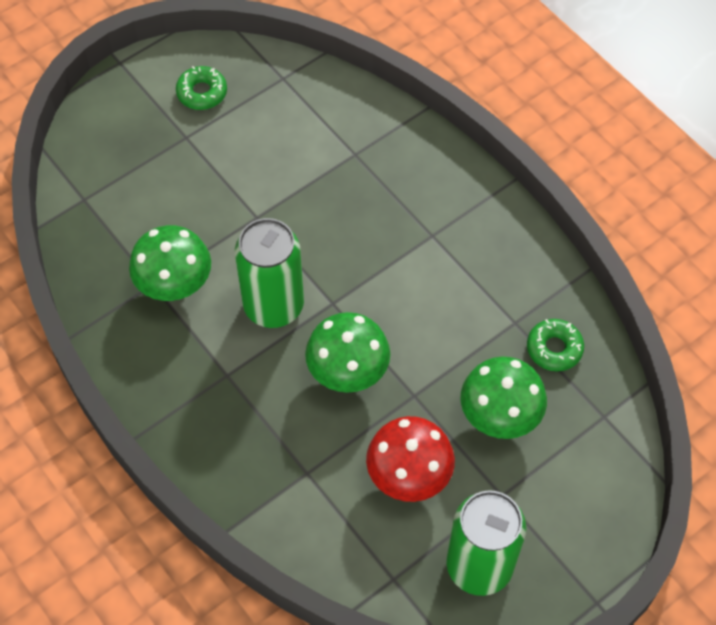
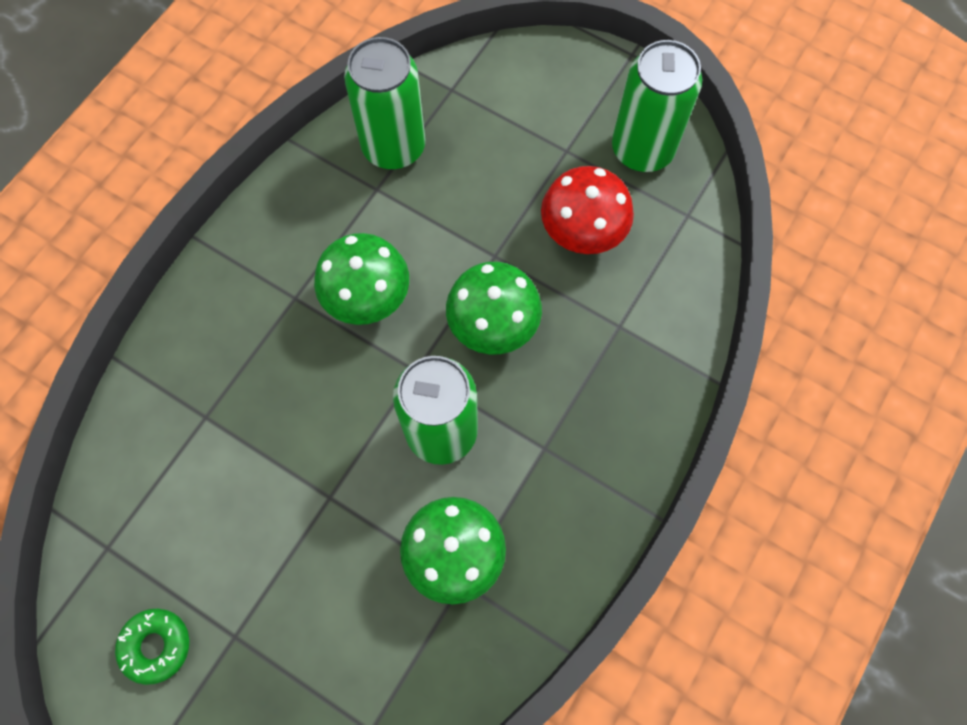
camera: 110 degrees left, 10 degrees up
(499, 416) = (486, 174): green mushroom -> green mushroom (367, 298)
(554, 348) = (394, 147): green donut -> green can

